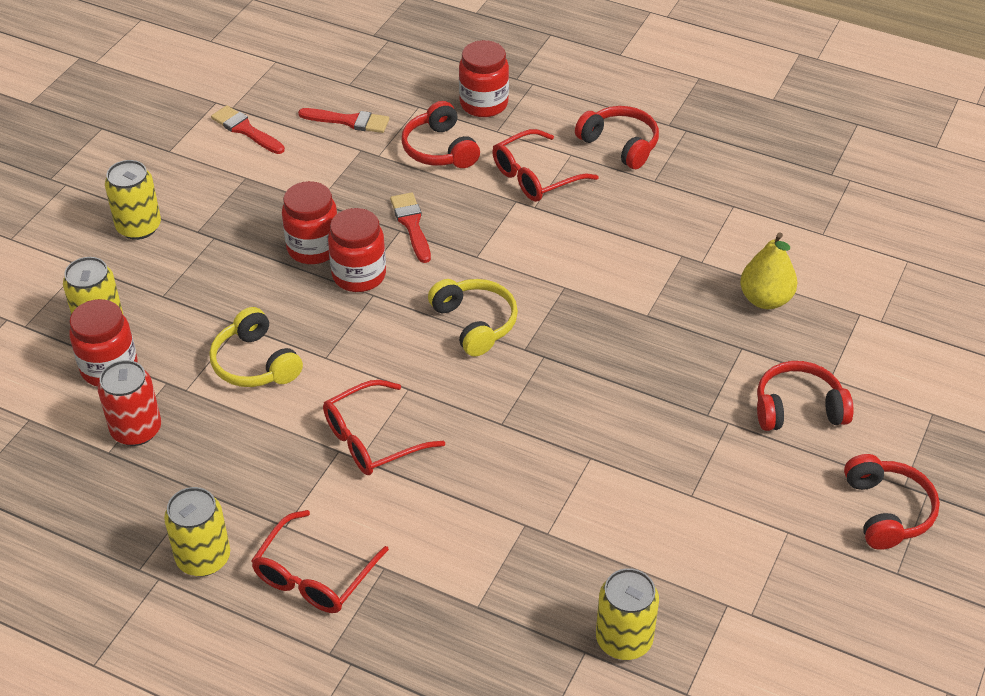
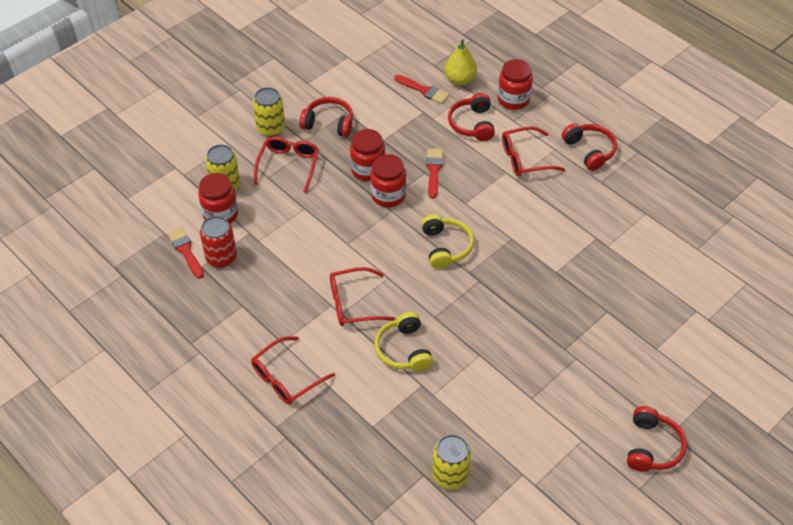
camera: 20 degrees right, 5 degrees up
(188, 272) = (288, 165): none -> red glasses
(203, 558) = (229, 347): yellow can -> none
(245, 130) = (358, 80): red brush -> red brush (185, 251)
(255, 363) = (304, 235): yellow headphones -> yellow headphones (404, 350)
(765, 299) = (637, 283): yellow pear -> yellow pear (460, 80)
(798, 408) = (625, 362): red headphones -> red headphones (329, 123)

